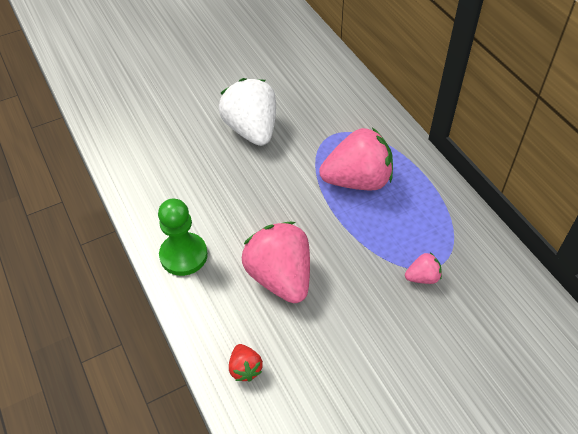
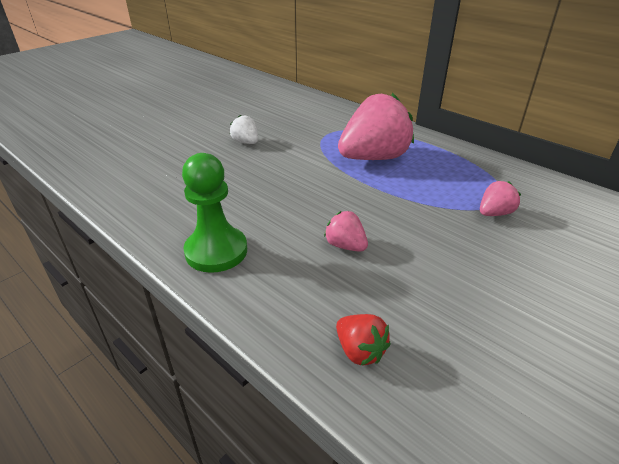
camera: 20 degrees left, 15 degrees down
(251, 130) = (246, 142): white strawberry -> white strawberry, size x0.45
(280, 277) = (345, 246): pink strawberry -> pink strawberry, size x0.45

